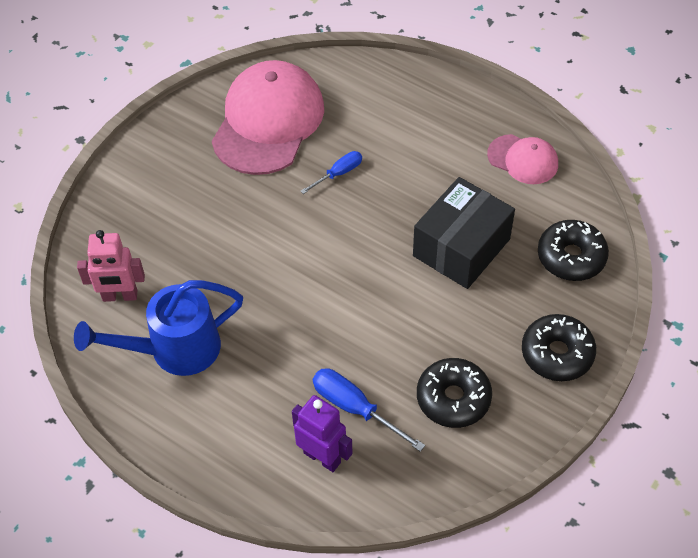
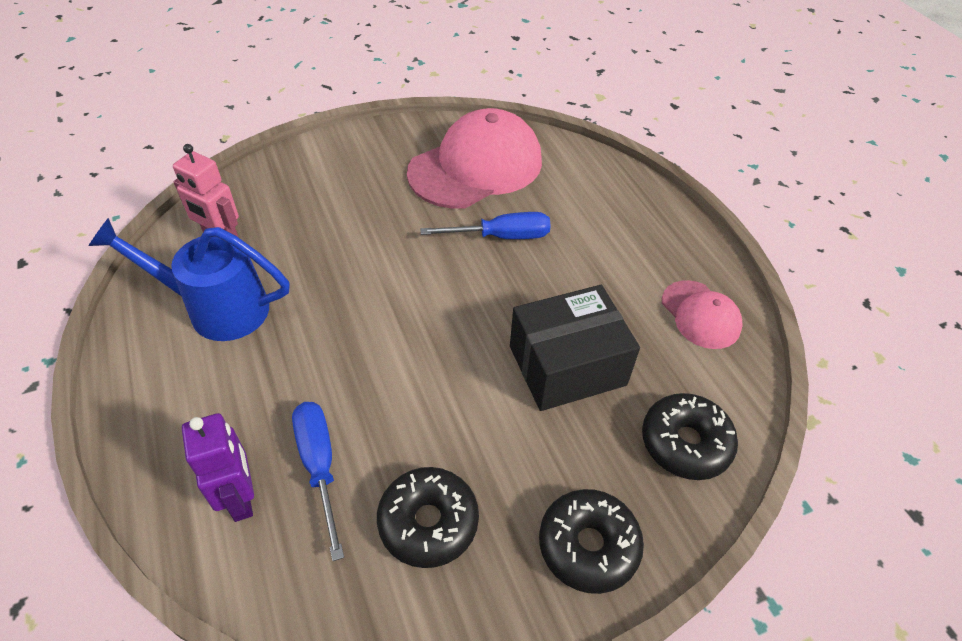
camera: 30 degrees right, 5 degrees down
(338, 173) = (501, 236): blue screwdriver -> blue screwdriver, size x1.56

